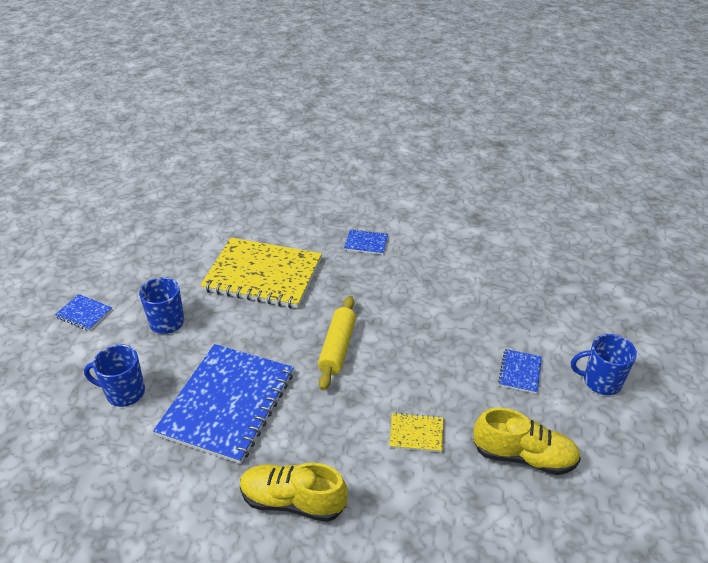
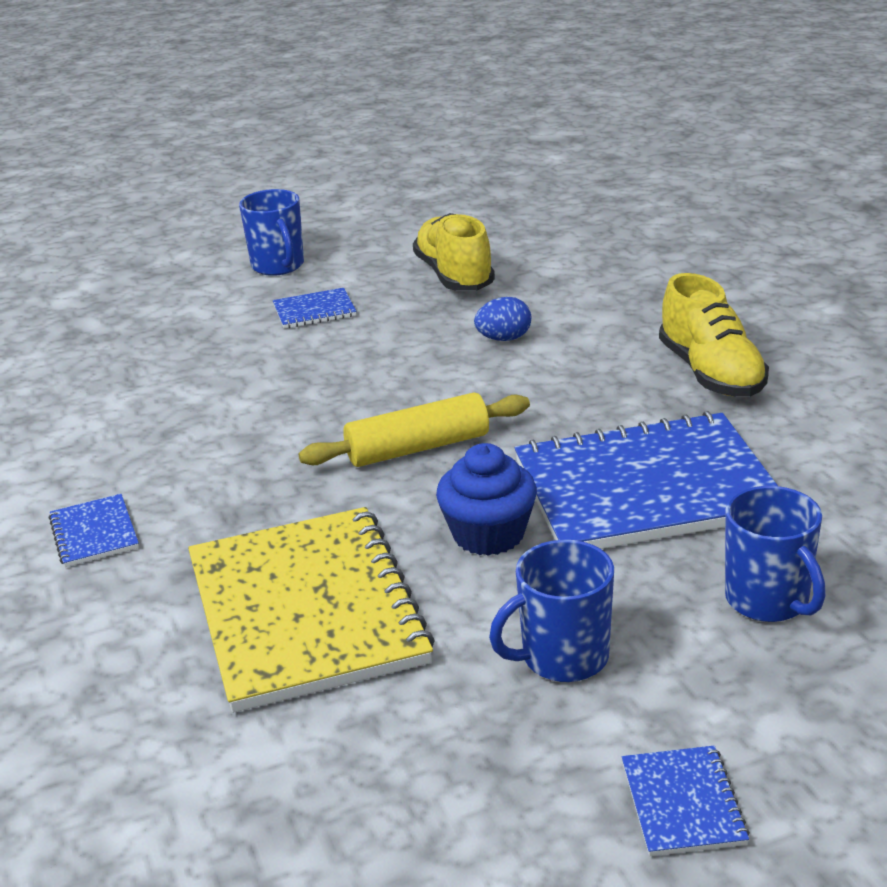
camera: 120 degrees left, 10 degrees down
(253, 338) = (488, 534): none -> blue cupcake
(416, 433) = (504, 339): yellow notebook -> blue egg

